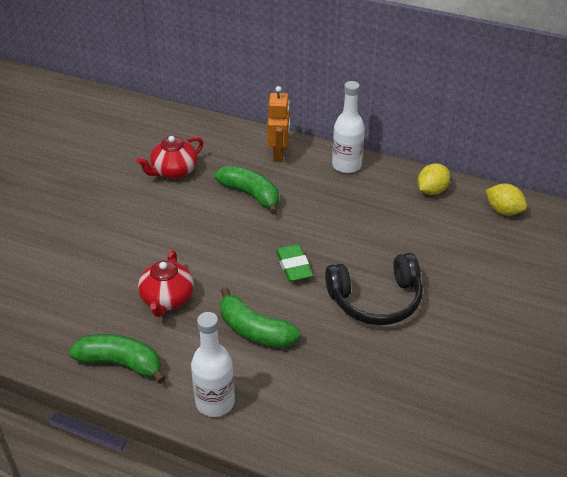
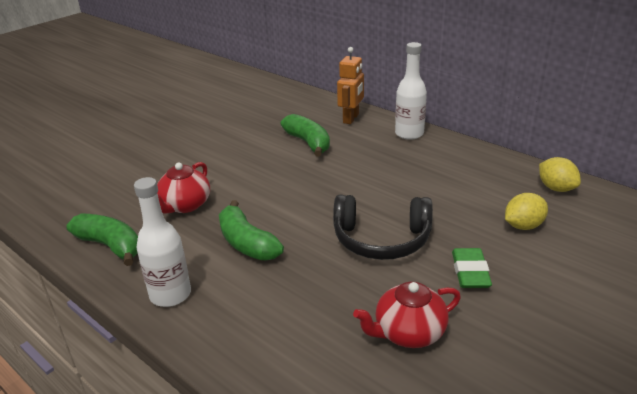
camera: 20 degrees right, 10 degrees down
(174, 171) = (253, 119): red teapot -> red teapot (408, 333)
(293, 266) = (315, 200): green eraser -> green eraser (470, 272)
(431, 190) = (485, 162): yellow lemon -> yellow lemon (523, 226)

